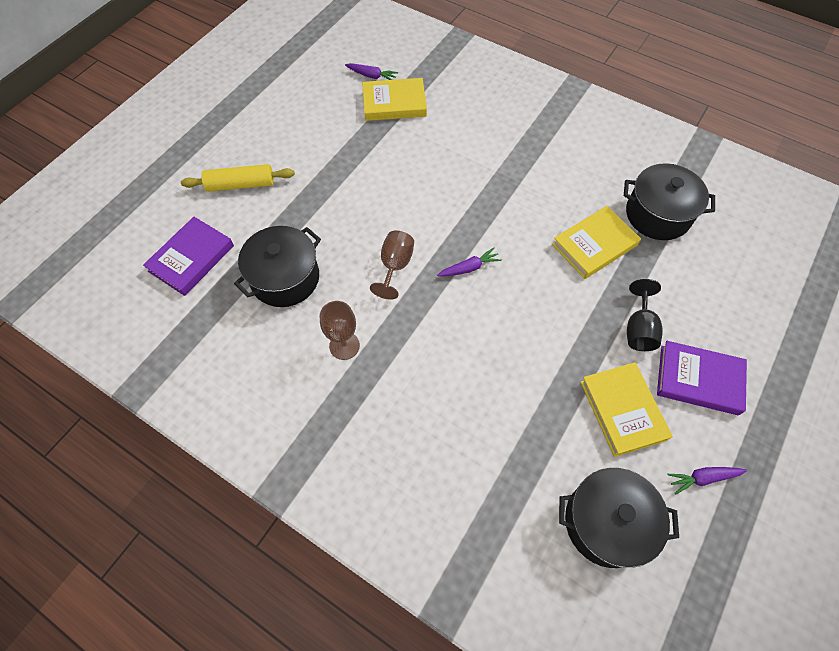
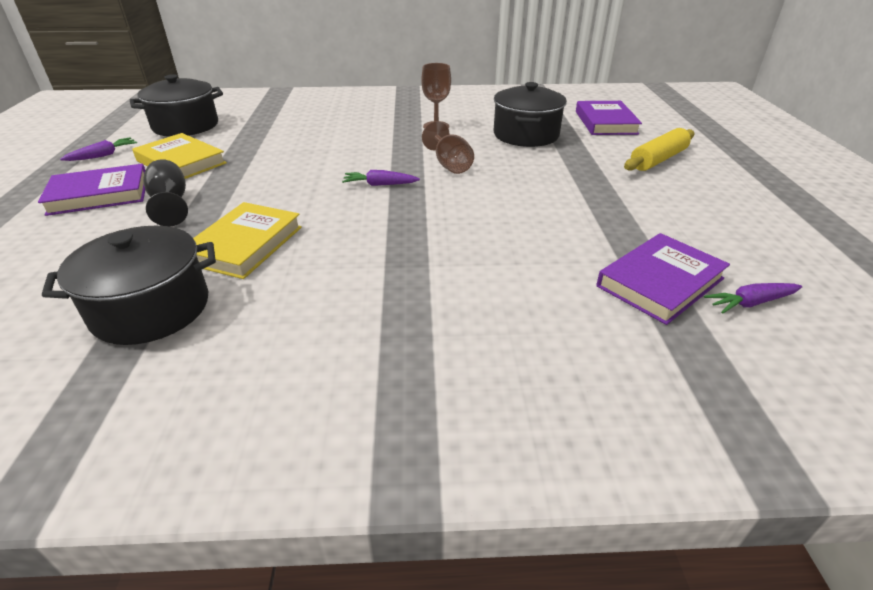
camera: 145 degrees right, 25 degrees down
(394, 103) = (660, 282): yellow book -> purple book
(469, 268) = (379, 185): purple carrot -> purple carrot turned 60 degrees clockwise

